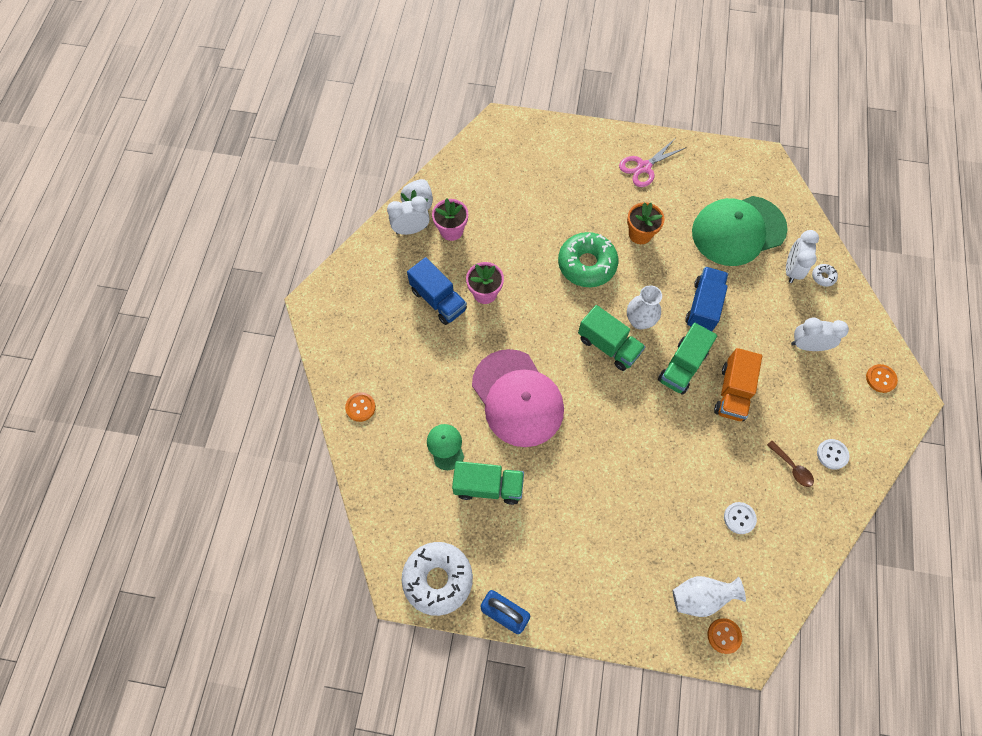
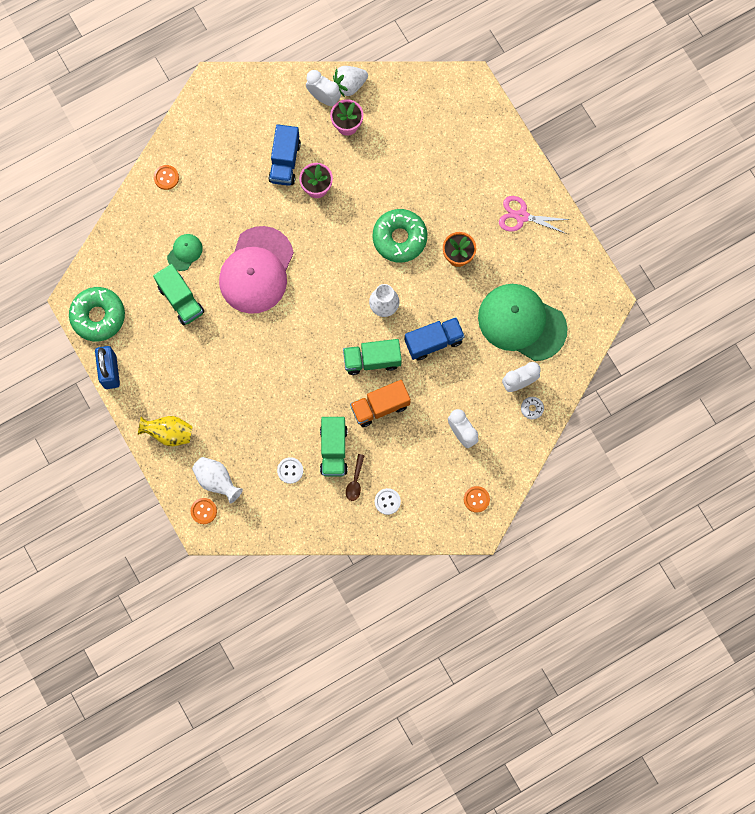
camera: 50 degrees right, 10 degrees up
(438, 579) = (98, 316): white donut -> green donut
(608, 346) = (346, 300): green truck -> green truck (333, 450)
(615, 605) = (169, 433): none -> yellow vase

